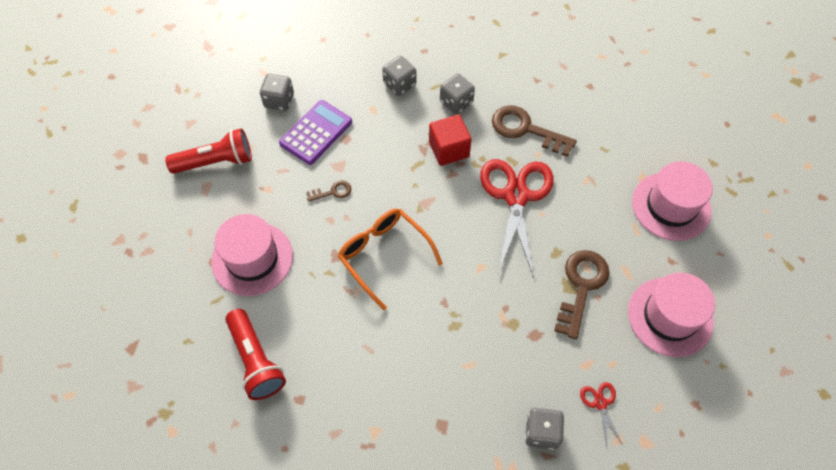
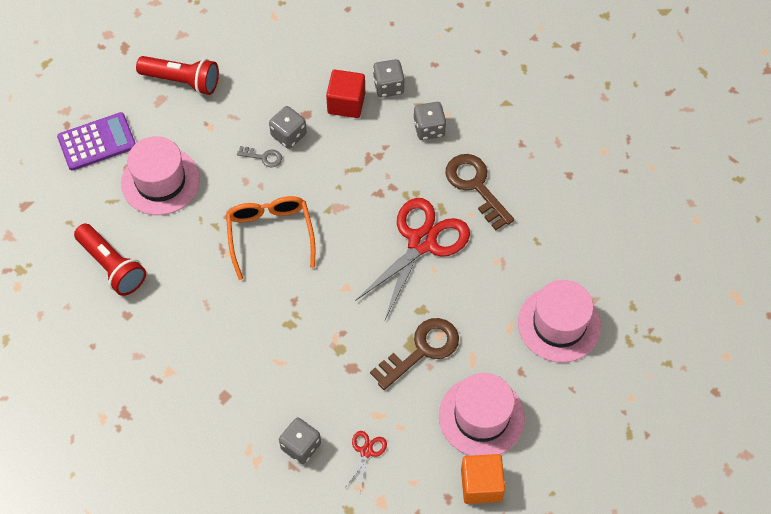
camera: 30 degrees right, 0 degrees up
(256, 361) = (112, 266): red flashlight -> red flashlight turned 45 degrees counterclockwise
(279, 101) = (270, 50): grey dice -> grey dice (288, 135)
(316, 133) = (283, 96): purple calculator -> purple calculator (97, 142)
(332, 192) = (263, 157): brown key -> grey key
(449, 149) = (391, 170): red cube -> red cube (346, 103)
(713, 376) = (481, 485): none -> orange cube

